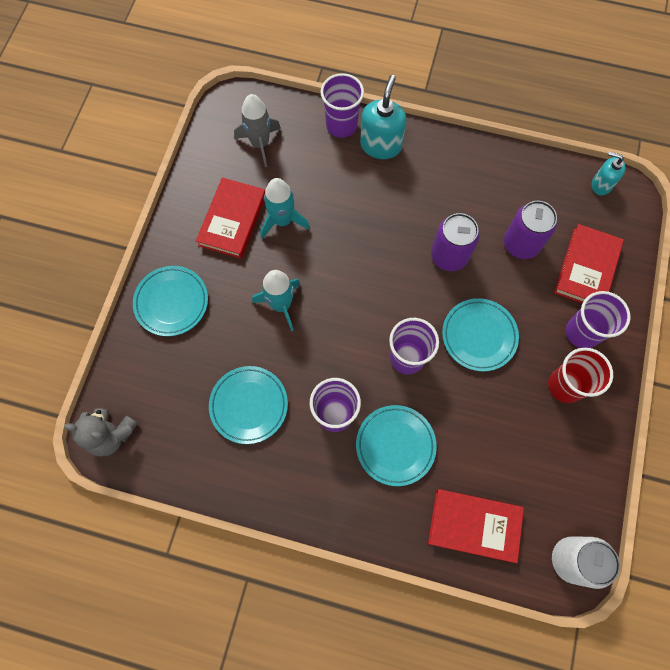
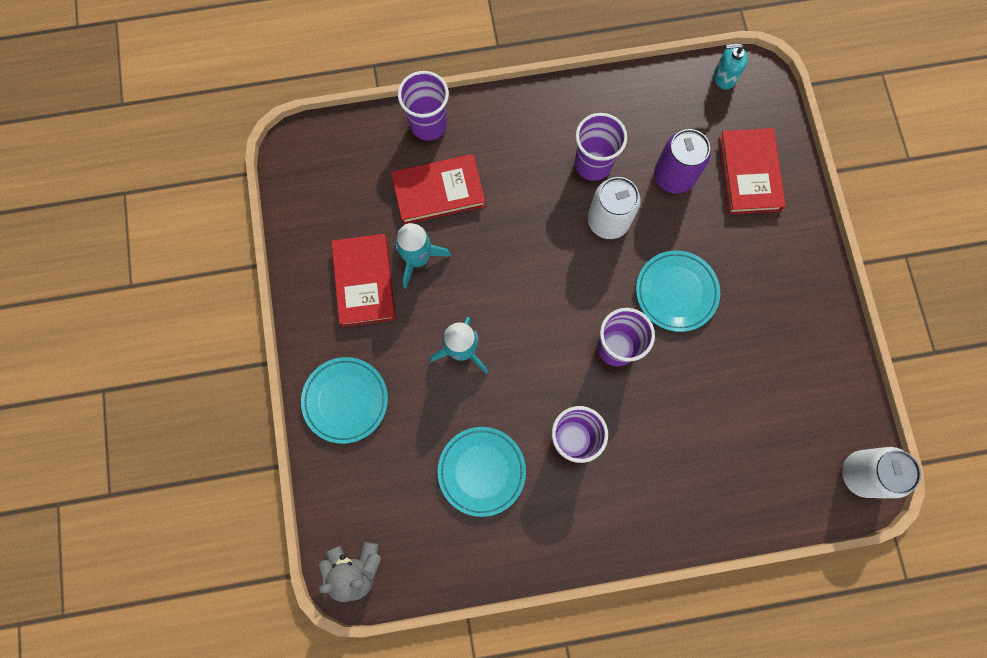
camera: 25 degrees left, 5 degrees up
(260, 144) = (351, 183): grey rocket -> none
(380, 145) = (481, 129): turquoise soap dispenser -> none
(395, 445) = (647, 442): turquoise plate -> none
(449, 256) = (608, 221): purple can -> white can
(474, 525) = (758, 485): red book -> red book (438, 191)
(565, 386) = (781, 305): red cup -> none
(582, 332) = (774, 243): purple cup -> purple cup (593, 164)

